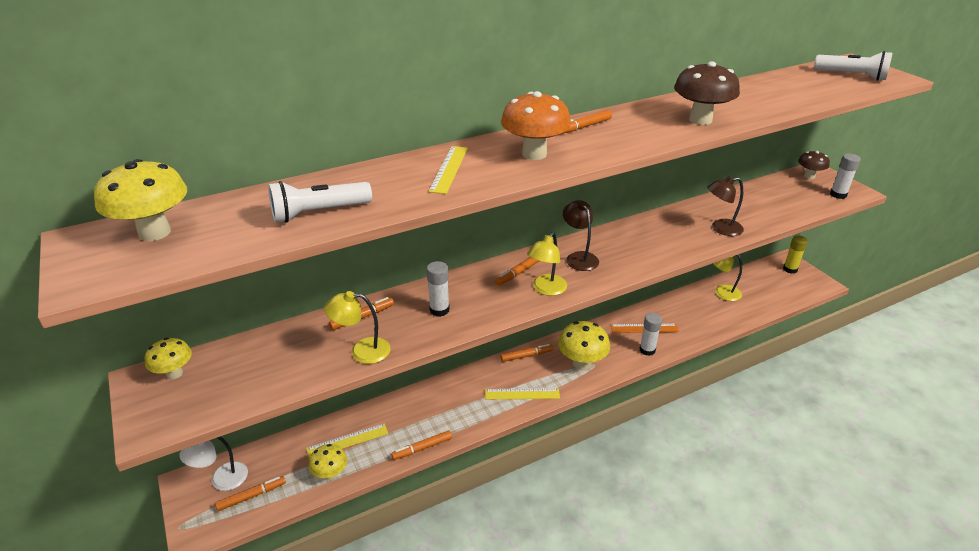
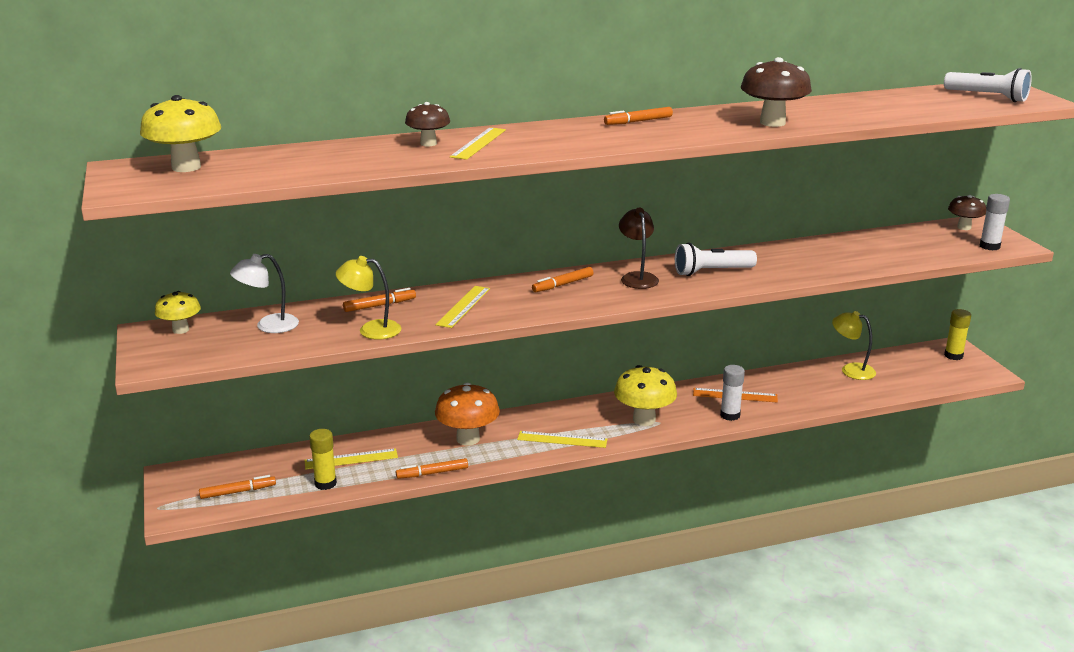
camera: 10 degrees right, 10 degrees down
(221, 480) = (209, 476): white lamp -> white lamp (268, 326)
(318, 213) = (338, 164): white flashlight -> white flashlight (712, 272)
(330, 474) = (325, 483): yellow mushroom -> yellow glue stick
(400, 173) = (428, 143): none -> brown mushroom
(439, 310) = (463, 306): white glue stick -> yellow ruler
(526, 356) = (580, 407): orange marker -> none
(534, 154) = (572, 138): orange mushroom -> orange mushroom (468, 439)
(546, 289) = (587, 300): yellow lamp -> none
(721, 228) = (820, 266): brown lamp -> none

